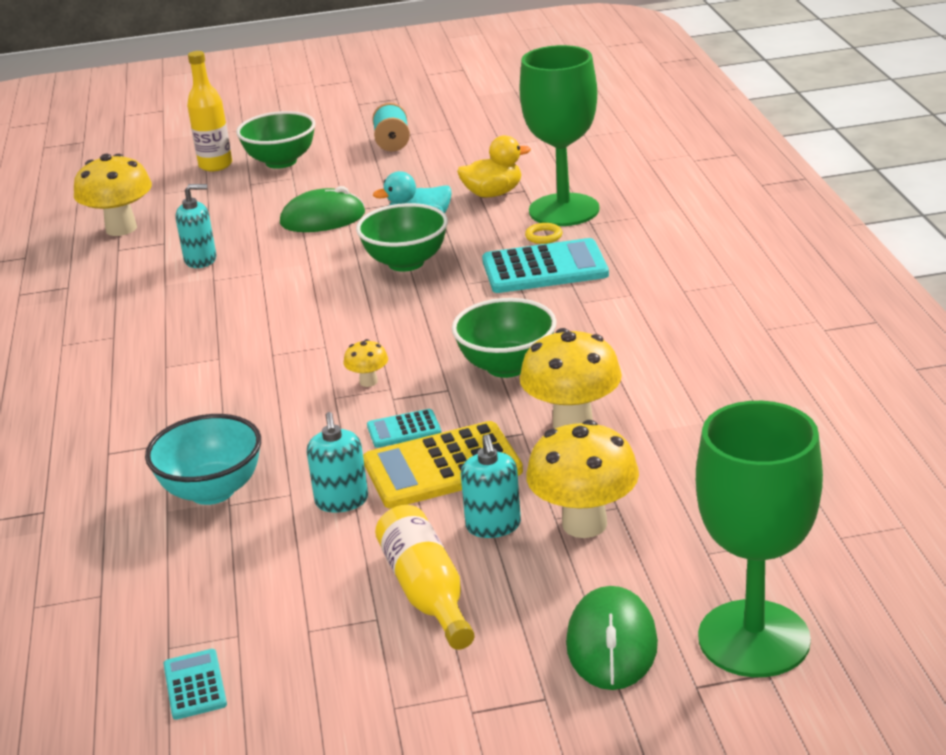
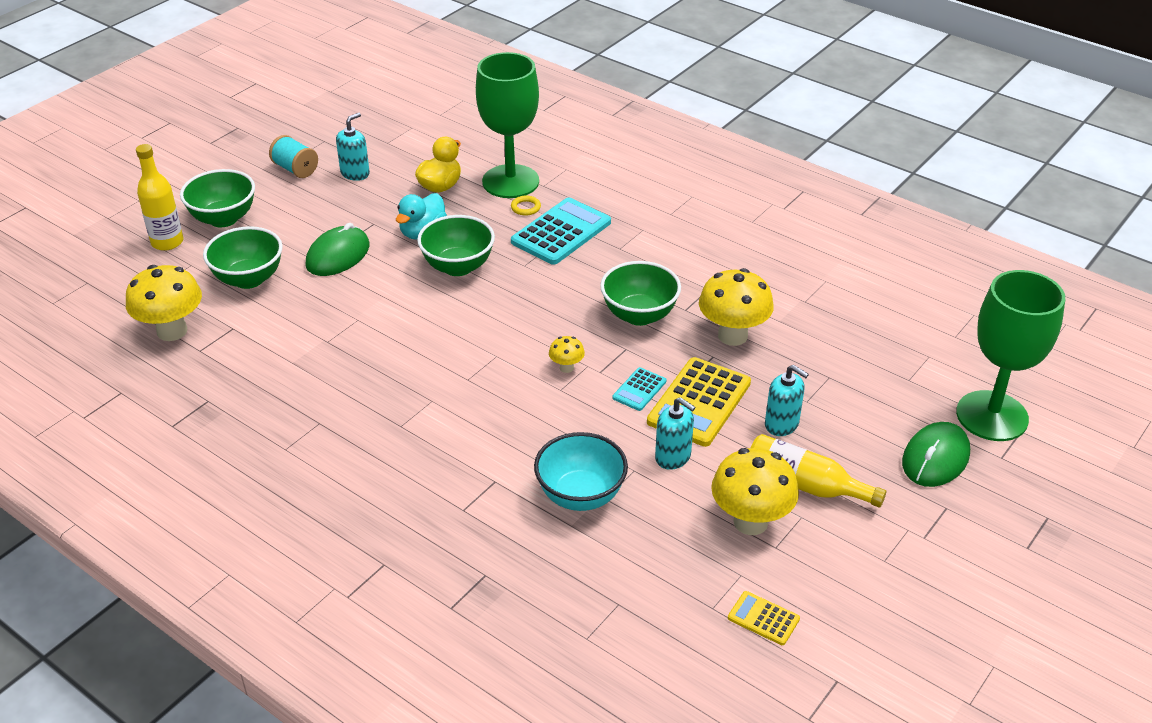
camera: 45 degrees left, 10 degrees up
(195, 685) = (763, 618): turquoise calculator -> yellow calculator
(201, 260) = (290, 329): turquoise soap dispenser -> turquoise soap dispenser (355, 173)
(230, 212) = (248, 279): none -> green bowl
(584, 524) = (827, 396): yellow mushroom -> yellow mushroom (750, 522)
(611, 644) = (935, 458): green mouse -> green mouse turned 75 degrees clockwise

